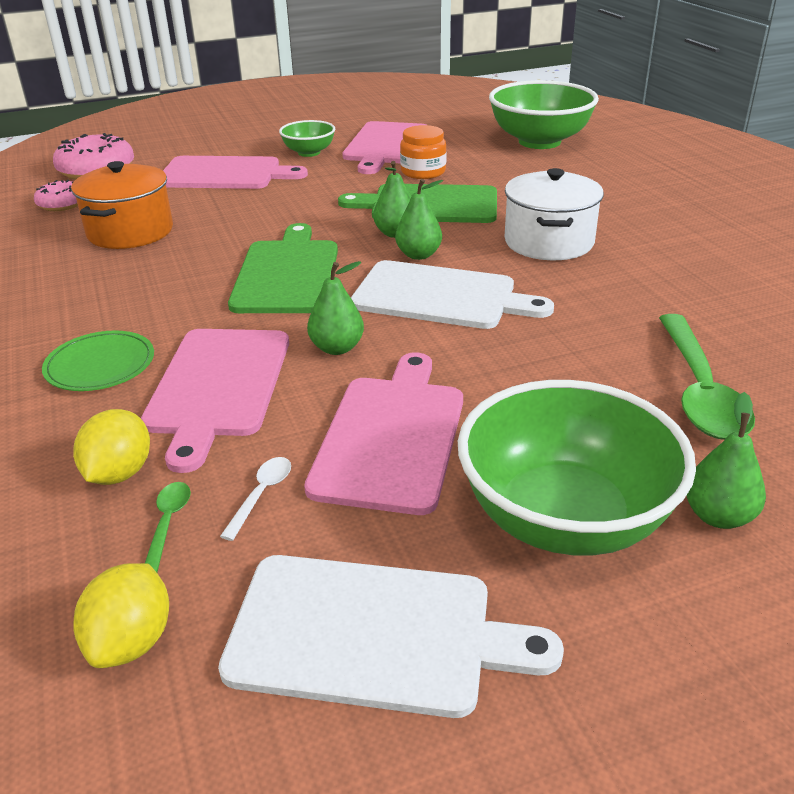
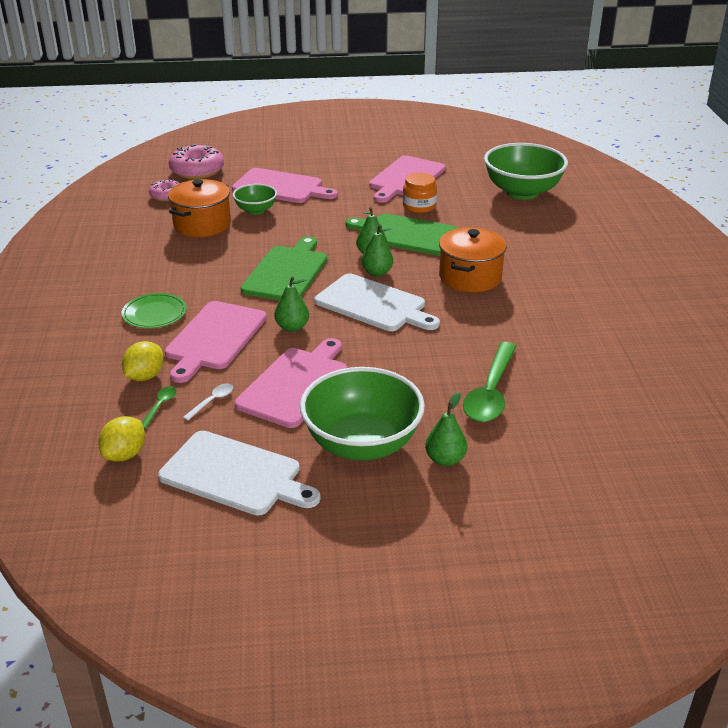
camera: 15 degrees right, 0 degrees up
(309, 152) = (347, 177): green bowl -> green bowl (256, 210)
(549, 242) = (470, 277): white pot -> orange pot

